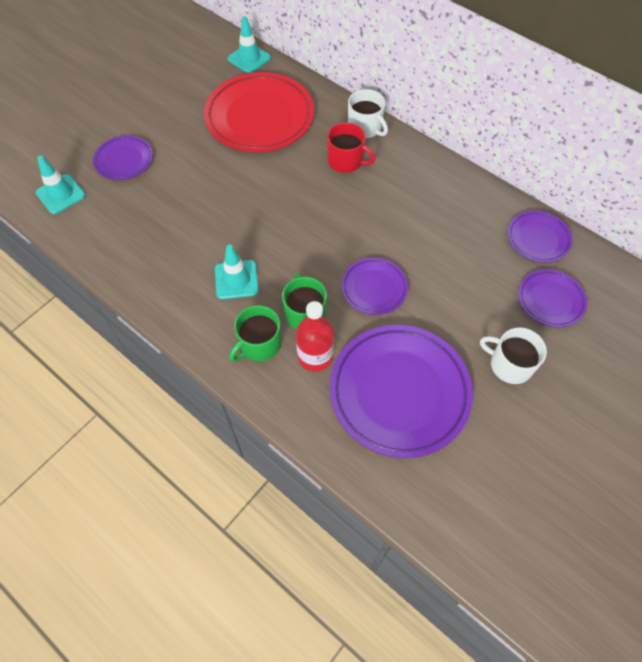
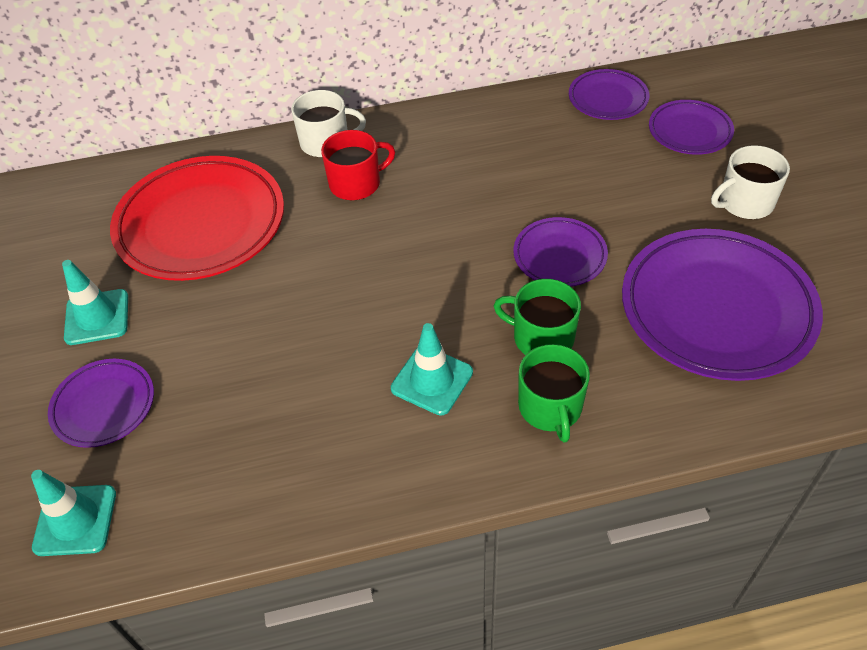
camera: 50 degrees left, 10 degrees down
(249, 58) = (94, 185): turquoise traffic cone -> turquoise traffic cone (97, 317)
(315, 356) = (611, 360): red bottle -> none

